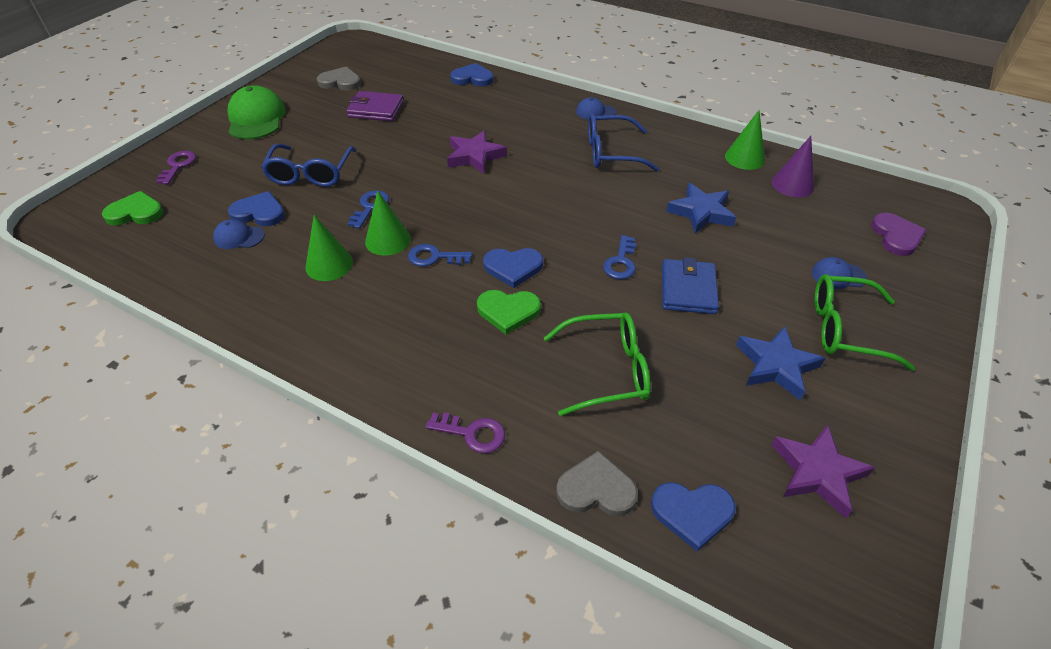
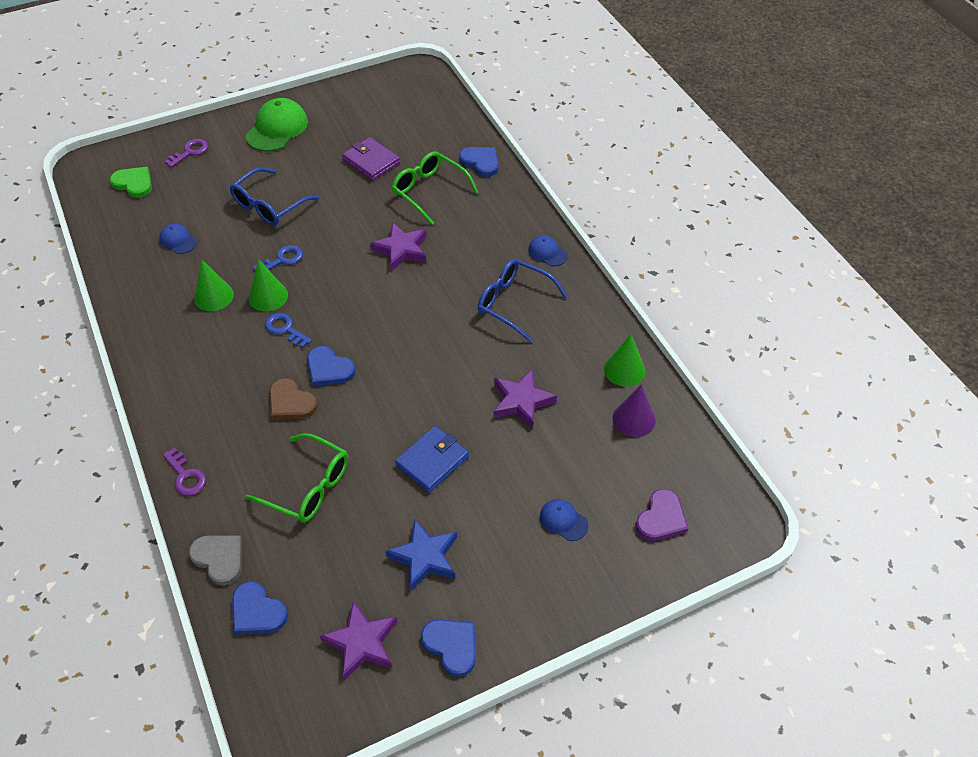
camera: 35 degrees right, 5 degrees up
(259, 212) = (207, 225): blue heart -> blue heart (451, 646)
(340, 82) = (370, 117): grey heart -> none
(508, 311) = (291, 402): green heart -> brown heart
(621, 262) = (409, 409): blue key -> none
(701, 212) = (521, 401): blue star -> purple star
(845, 329) = (511, 564): green glasses -> green glasses (429, 191)

